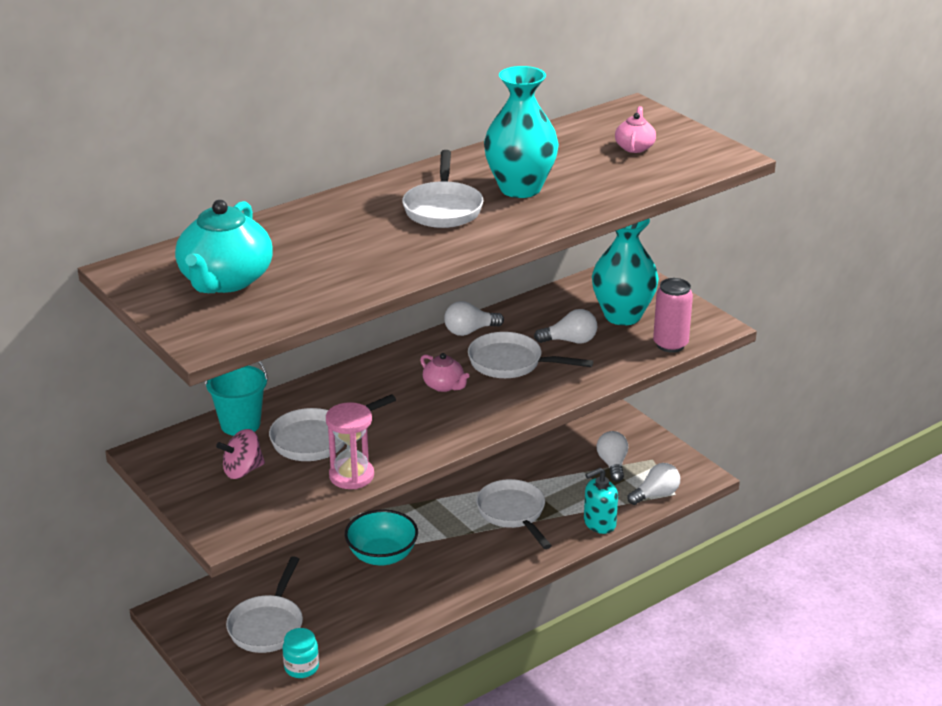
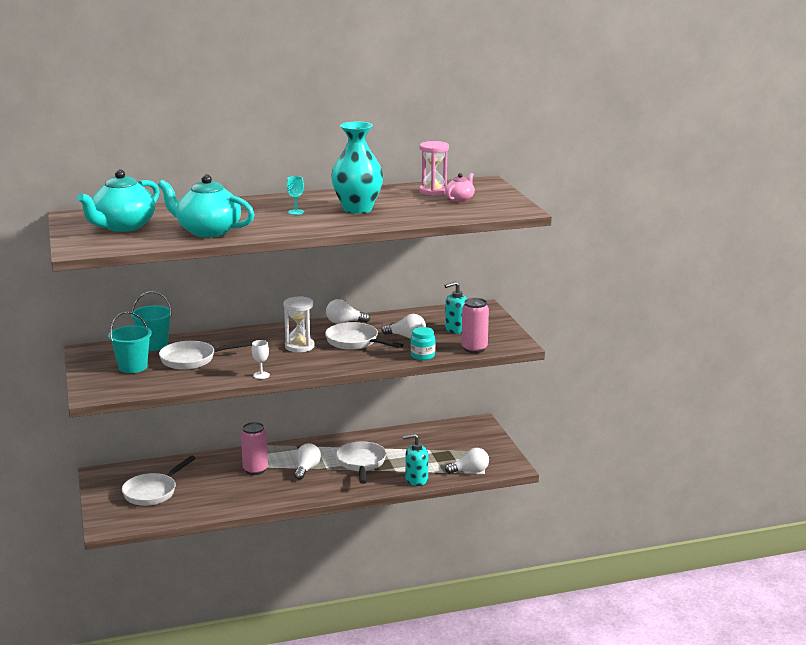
camera: 20 degrees right, 10 degrees down
(242, 470) = (133, 367): pink spinning top -> turquoise bucket
(301, 667) = (155, 518): turquoise jar -> turquoise jar (422, 356)
(351, 476) = (196, 380): pink hourglass -> pink hourglass (433, 191)
(358, 269) = (208, 231): none -> turquoise teapot
(382, 556) = (255, 470): turquoise bowl -> pink can
(433, 447) = (261, 375): none -> white goblet
(443, 208) = (296, 212): white pan -> turquoise goblet
(444, 386) = (299, 346): pink teapot -> white hourglass
(612, 464) = (453, 449): white light bulb -> white light bulb (306, 469)
(622, 316) = (456, 329): turquoise vase -> turquoise soap dispenser

